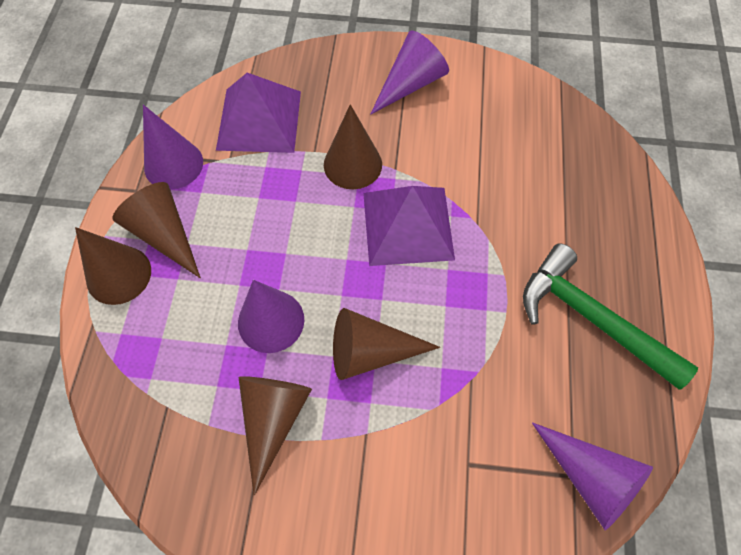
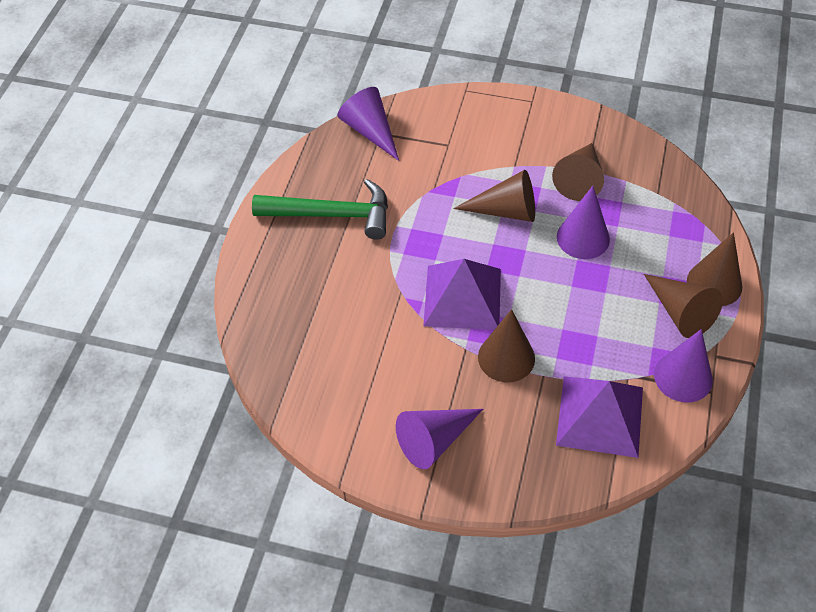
camera: 170 degrees left, 10 degrees down
(591, 318) = (332, 215): green hammer -> green hammer turned 45 degrees counterclockwise

